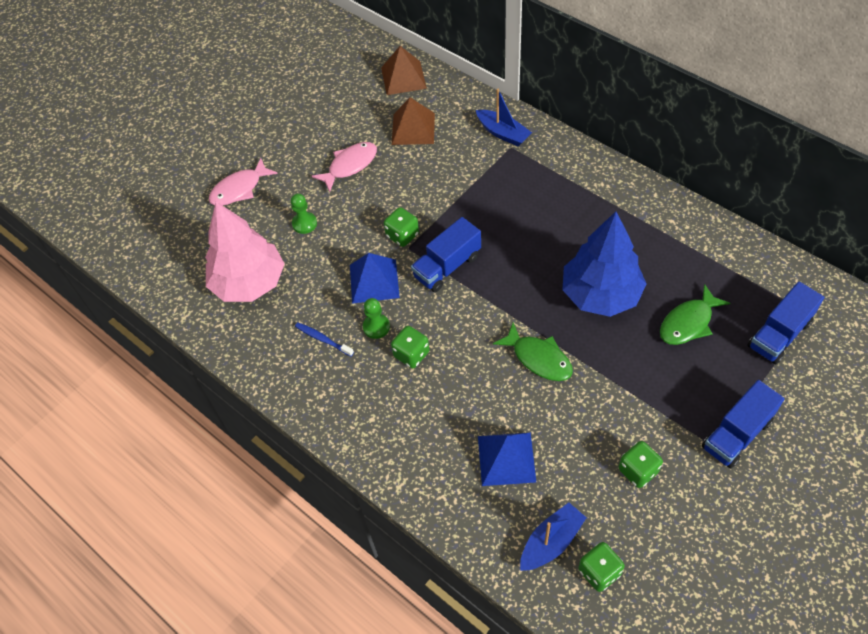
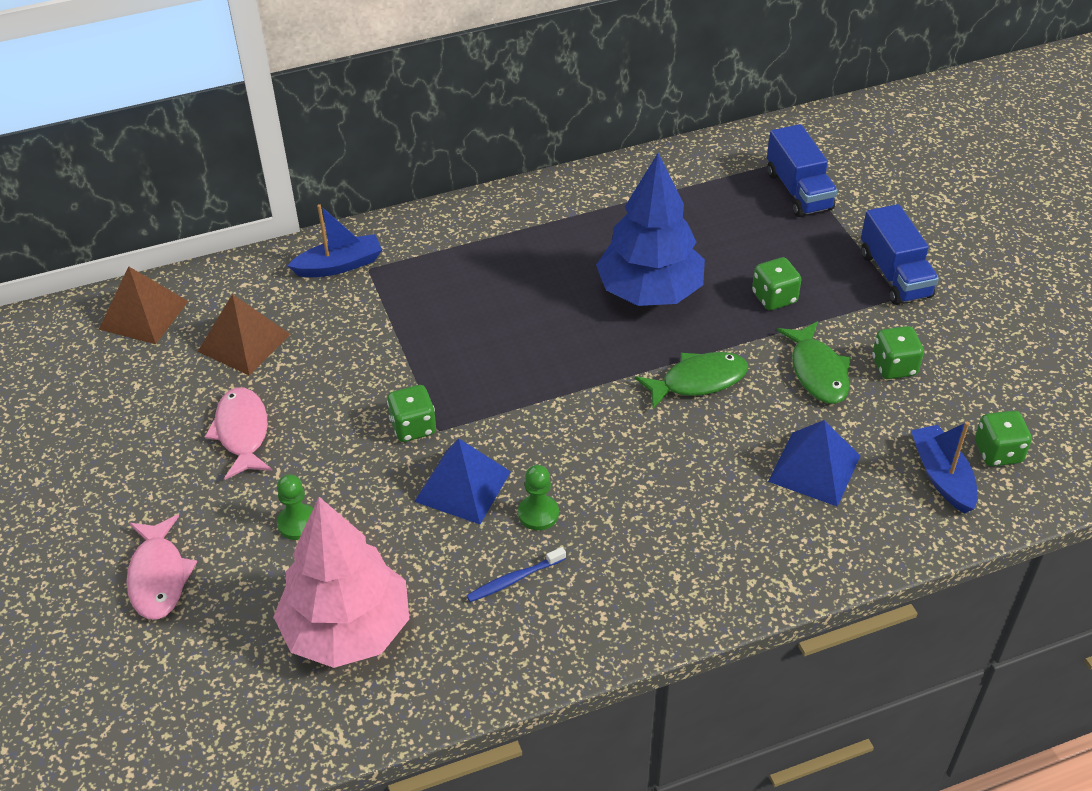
camera: 65 degrees left, 10 degrees down
(411, 354) = (607, 495): green dice -> green dice (774, 298)
(447, 266) = (500, 405): blue truck -> none
(688, 323) = (738, 244): green fish -> green fish (817, 372)

